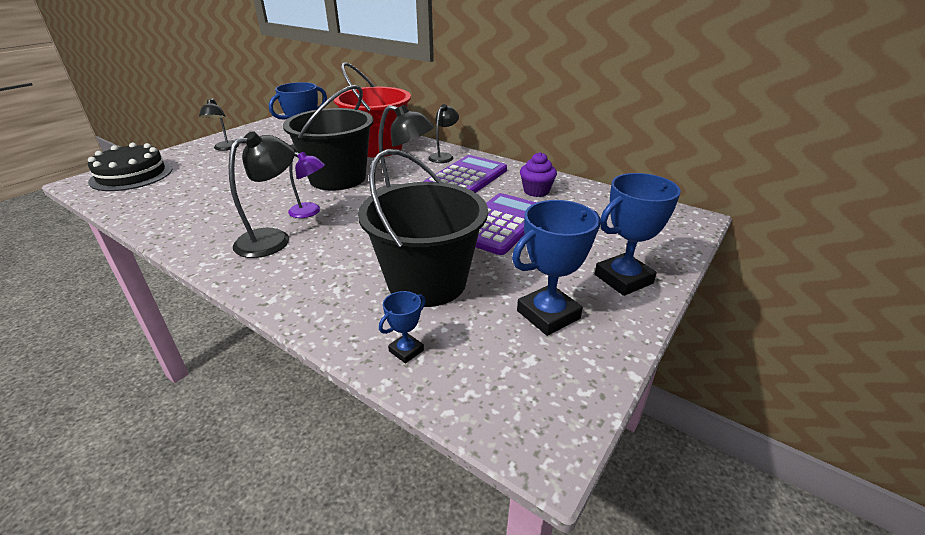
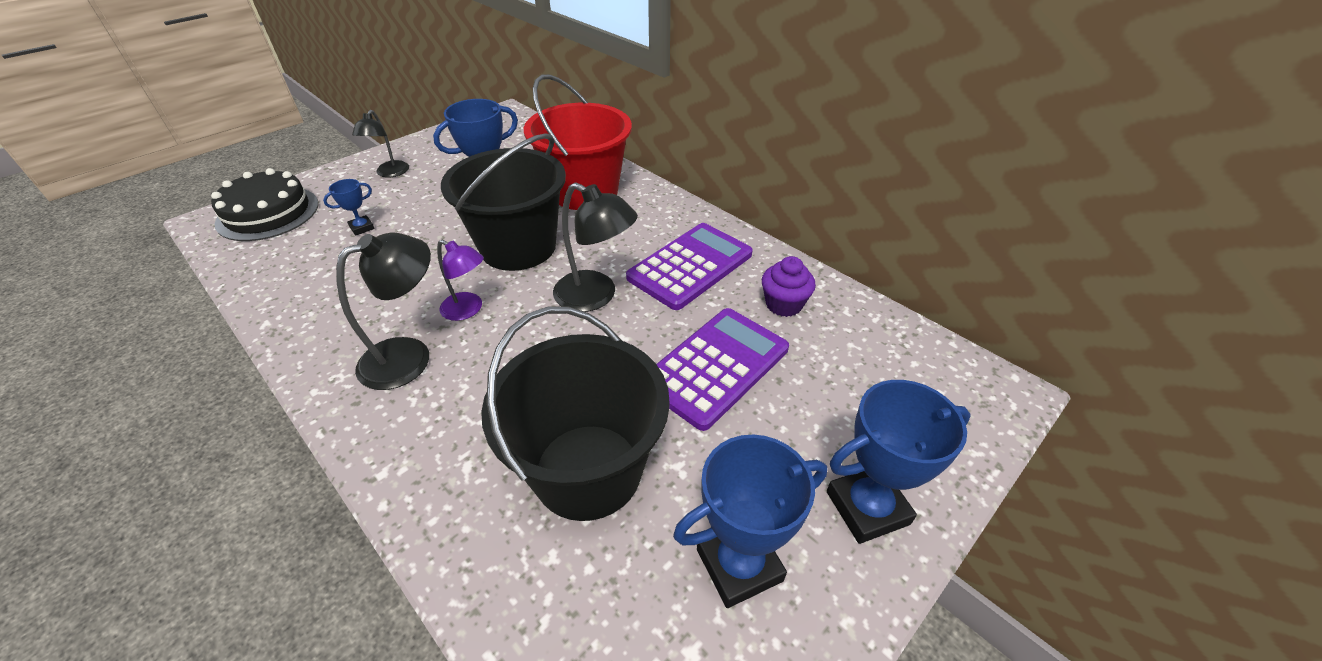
camera: 10 degrees right, 10 degrees up
(406, 351) = (528, 603): blue trophy -> blue trophy (362, 228)
(443, 156) = (670, 217): black lamp -> none

